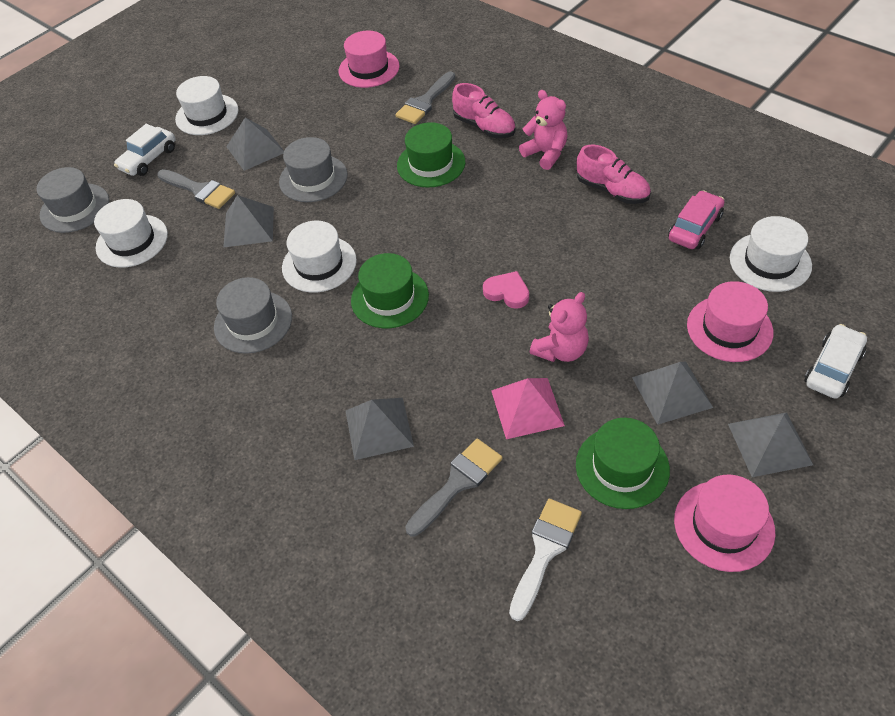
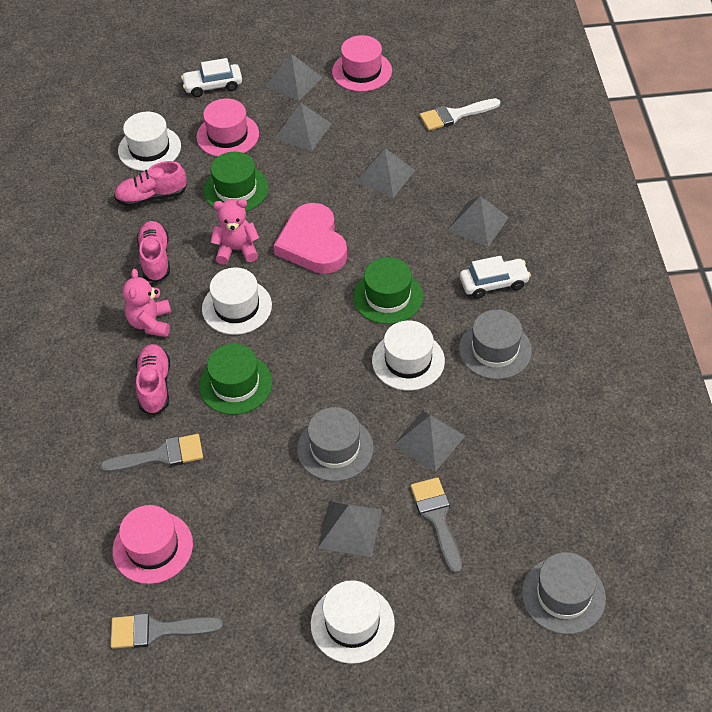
camera: 140 degrees left, 0 degrees up
(132, 241) = (535, 506): white hat -> white hat (237, 307)
(149, 159) = (453, 605): white car -> white car (493, 283)
(457, 483) = (464, 168): grey brush -> grey brush (157, 630)
(507, 292) = (313, 244): pink heart -> pink heart, size x2.02
(527, 407) = (385, 176): pink pyramid -> grey pyramid
(561, 350) = (328, 189): pink teddy bear -> pink teddy bear (237, 250)
(622, 467) = (374, 119): green hat -> green hat (236, 189)
(694, 227) = (152, 197): pink car -> pink shoe

